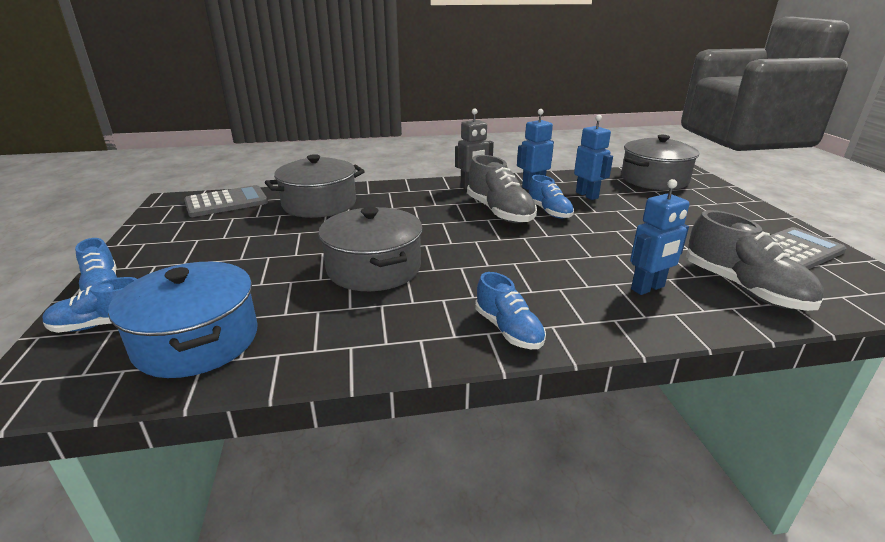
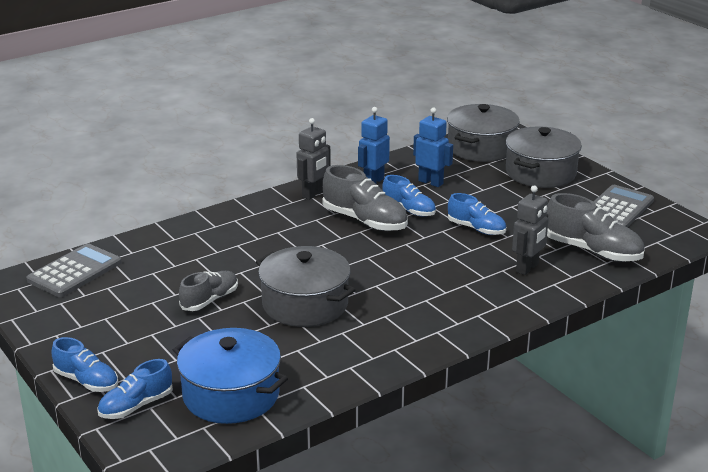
camera: 25 degrees left, 0 degrees up
(295, 245) = (210, 300): none -> grey shoe
(319, 204) = (179, 251): grey pot -> grey pot (540, 173)
(508, 330) = (449, 326): blue shoe -> blue shoe (476, 229)
(648, 288) = (527, 268): blue robot -> grey robot

